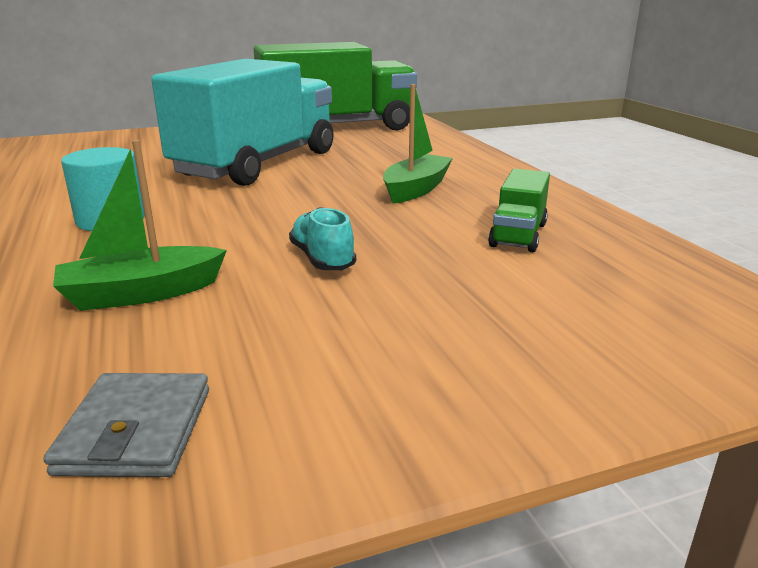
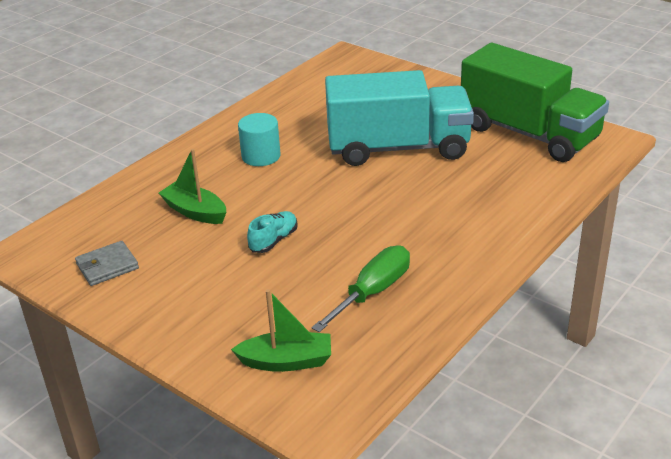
camera: 60 degrees right, 10 degrees up
(416, 189) = (417, 226): green boat -> green boat (287, 361)
(518, 235) = (373, 292): green truck -> green screwdriver

